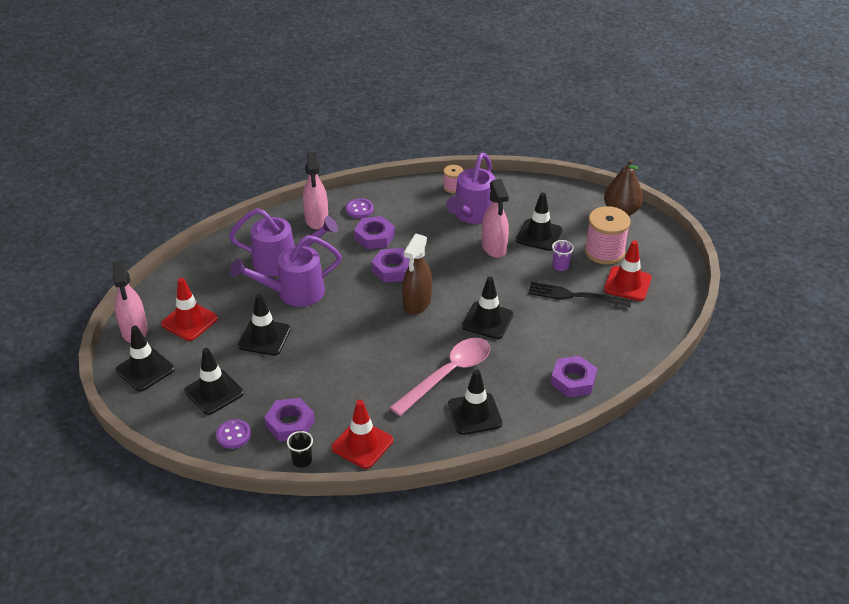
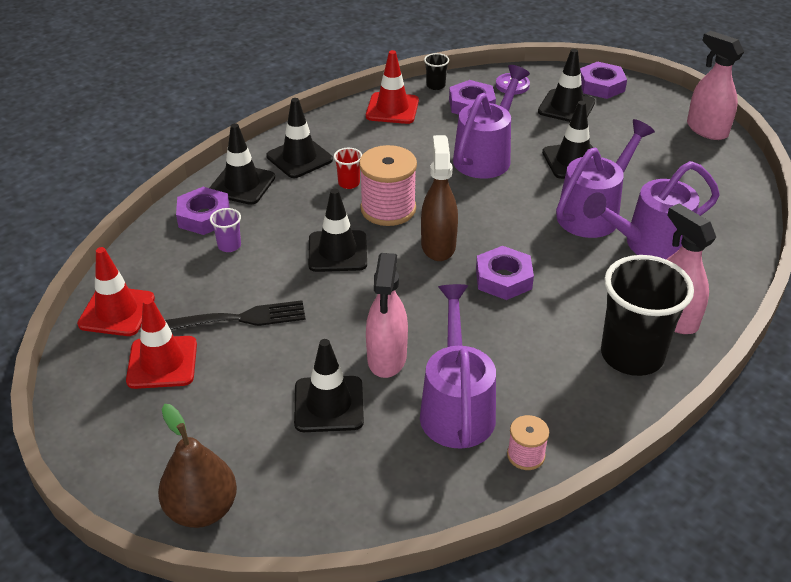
camera: 155 degrees right, 0 degrees up
(145, 370) = (650, 105): black traffic cone -> black traffic cone (242, 184)
(189, 321) = (666, 153): red traffic cone -> red traffic cone (117, 311)
(324, 364) = (486, 156): none -> purple watering can
(359, 209) = (632, 355): purple button -> black cup
(374, 237) = (569, 317): purple nut -> purple nut (601, 86)
(448, 374) = (349, 183): pink spoon -> red cup
(494, 247) = (387, 358): pink spray bottle -> pink spray bottle turned 135 degrees counterclockwise
(560, 266) = (273, 359): purple cup -> purple cup (229, 245)
(604, 252) = (211, 408): pink spool -> pink spool (388, 209)

